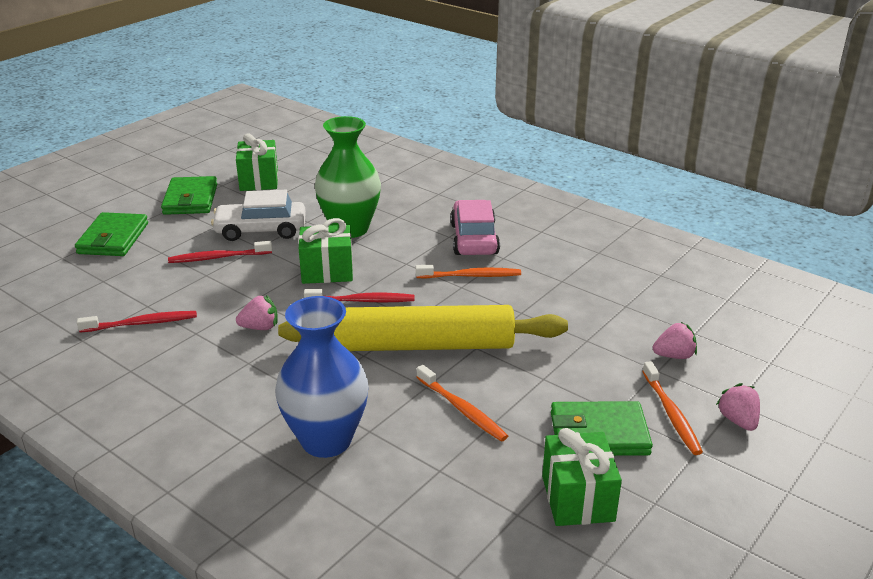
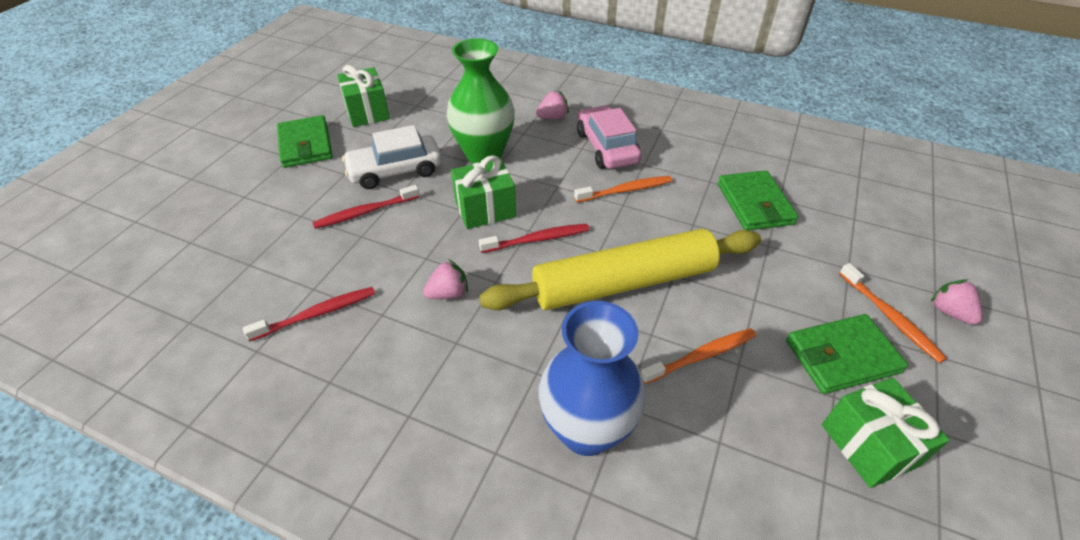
camera: 15 degrees left, 15 degrees up
(113, 238) = (240, 207): green wallet -> green wallet (754, 204)
(462, 409) = (701, 356): orange toothbrush -> orange toothbrush turned 60 degrees counterclockwise
(674, 356) = (853, 248): pink strawberry -> pink strawberry (553, 117)

